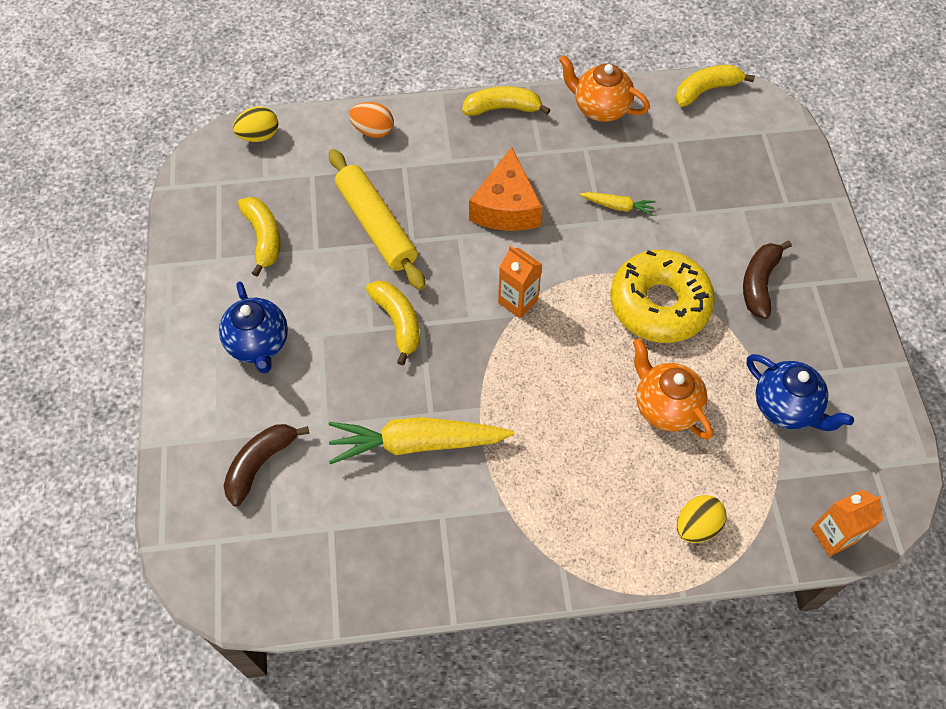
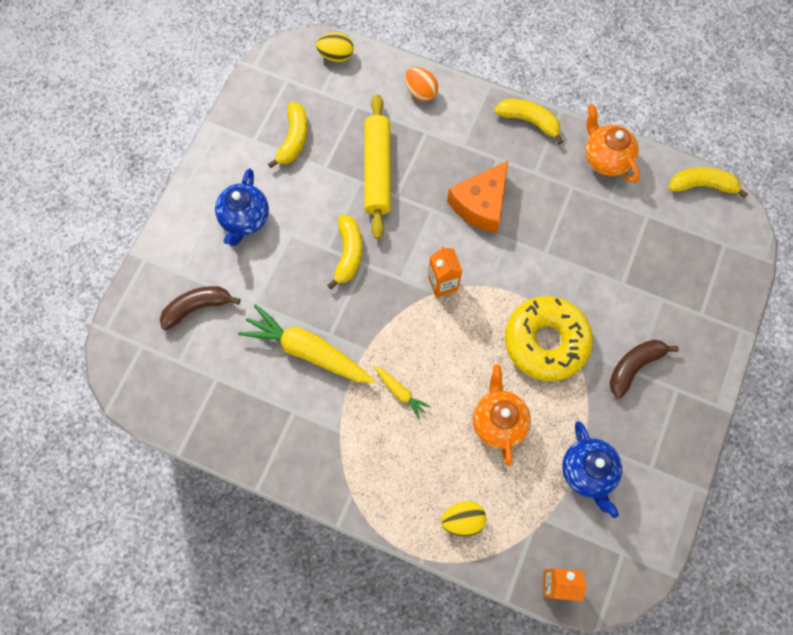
camera: 30 degrees right, 10 degrees up
(618, 206) = (566, 247): yellow carrot -> yellow carrot (400, 392)

